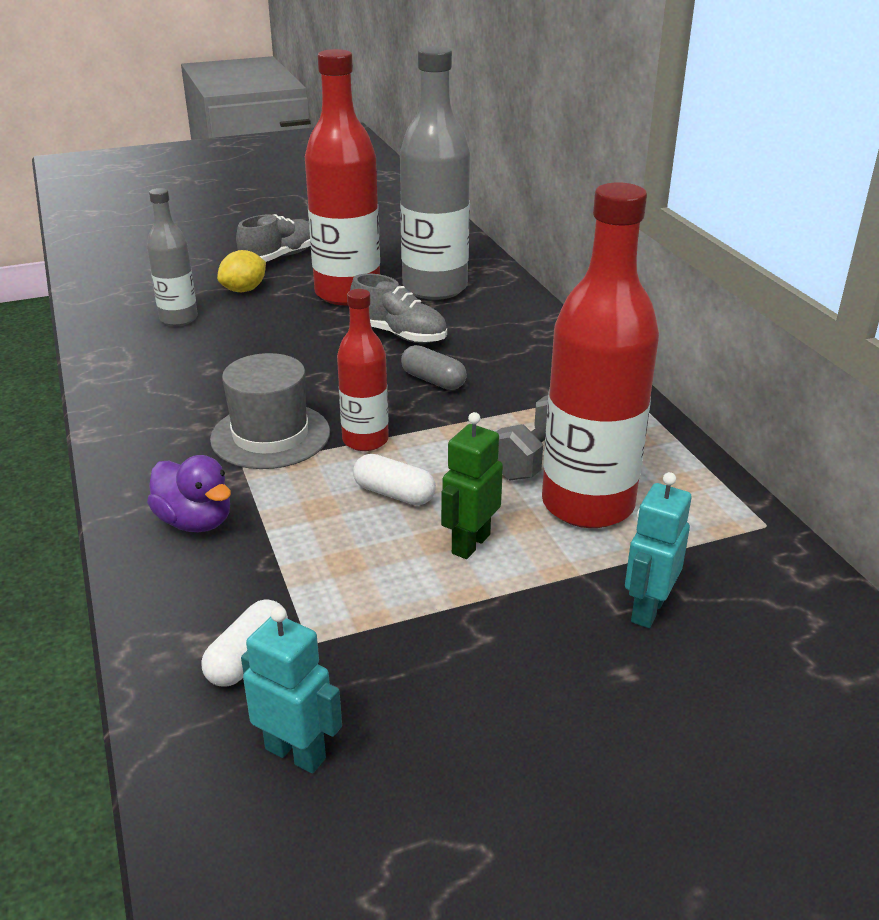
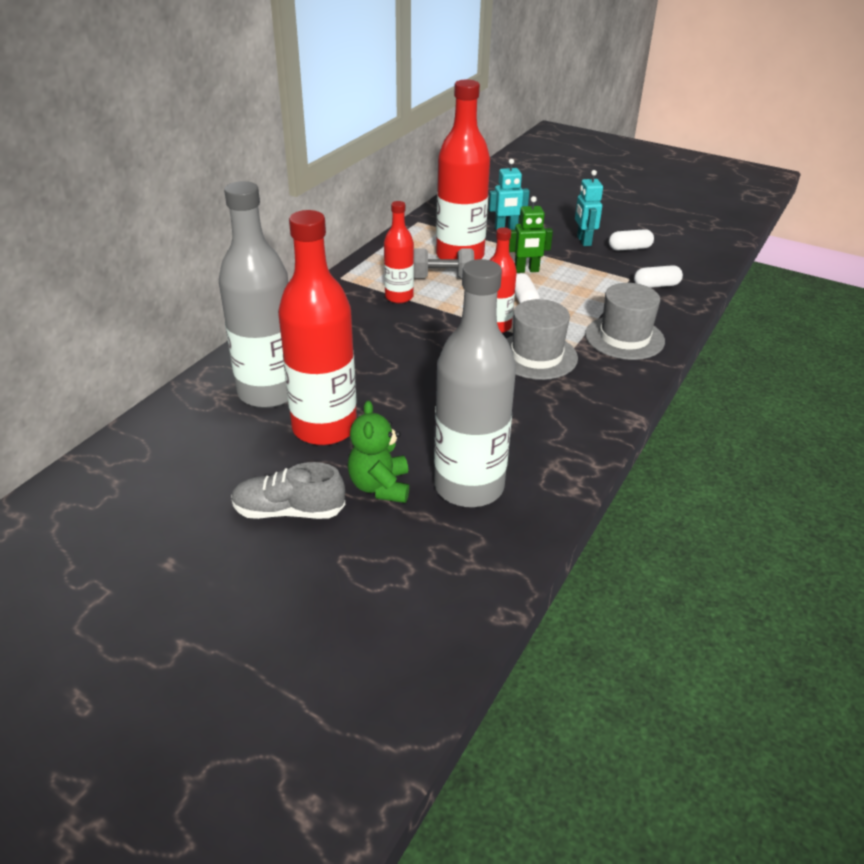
camera: 130 degrees left, 5 degrees up
(178, 318) = (469, 487): grey bottle -> grey bottle, size x1.83
(195, 521) = (624, 338): purple duck -> grey hat
(244, 290) = (380, 486): yellow lemon -> green teddy bear
(296, 753) = (667, 260): turquoise robot -> turquoise robot (583, 241)
(399, 334) = (364, 372): grey shoe -> none
(399, 731) = (629, 248): none -> white capsule
(433, 380) = (408, 334): grey capsule -> none
(524, 407) = (399, 297): none -> red bottle

